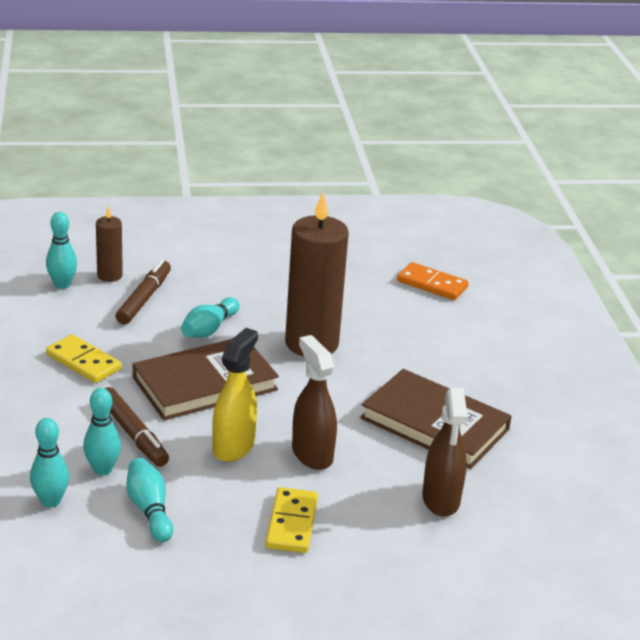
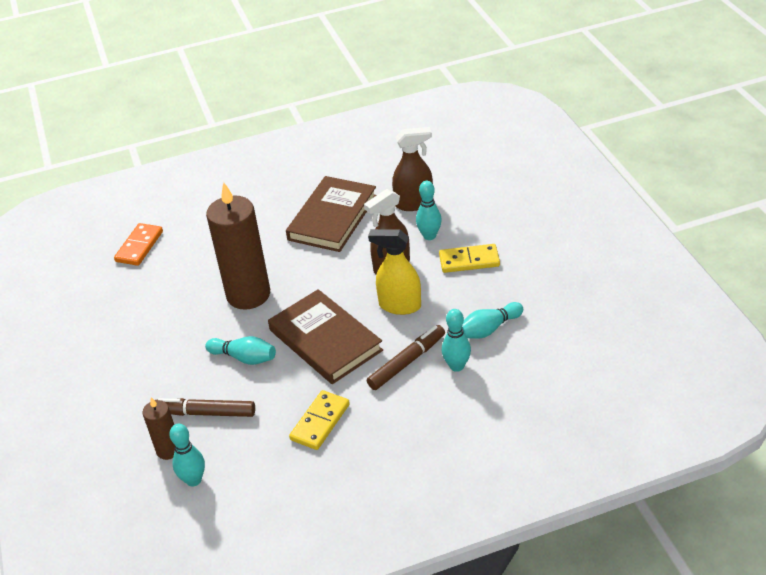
camera: 95 degrees left, 10 degrees up
(50, 501) = (505, 382): turquoise bowling pin -> turquoise bowling pin (429, 236)

